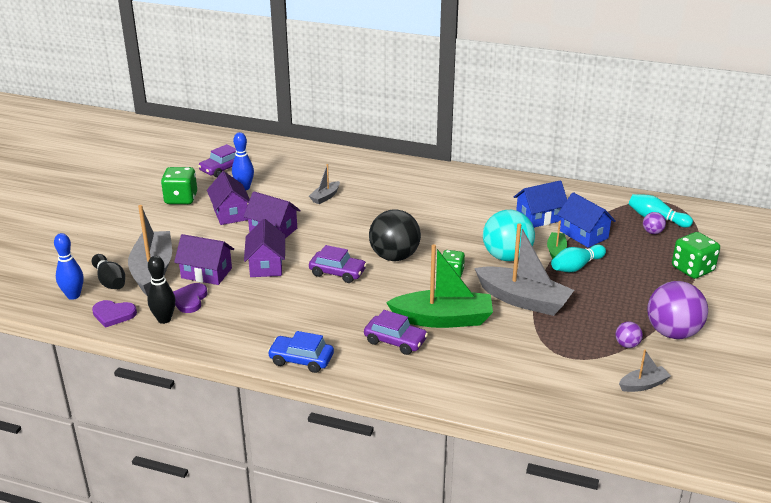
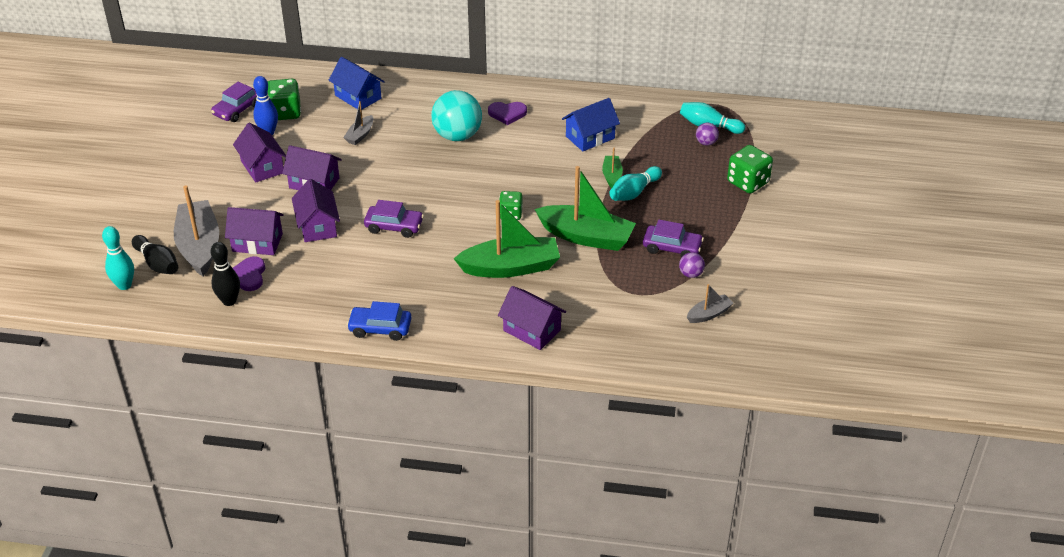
camera: 10 degrees left, 10 degrees up
(73, 295) = (124, 285): blue bowling pin -> turquoise bowling pin
(113, 314) = (174, 302): purple heart -> purple heart (507, 114)
(181, 199) = (202, 154): green dice -> green dice (285, 113)
(394, 257) = (449, 201): black ball -> none
(395, 341) = (468, 297): purple car -> purple car (672, 248)
(454, 379) = (532, 330): none -> purple house
(507, 257) = (563, 188): turquoise ball -> turquoise ball (457, 136)
(523, 300) = (586, 237): grey boat -> green boat
(584, 234) = (637, 153): blue house -> blue house (358, 97)
(672, 333) = (732, 256): purple ball -> none

